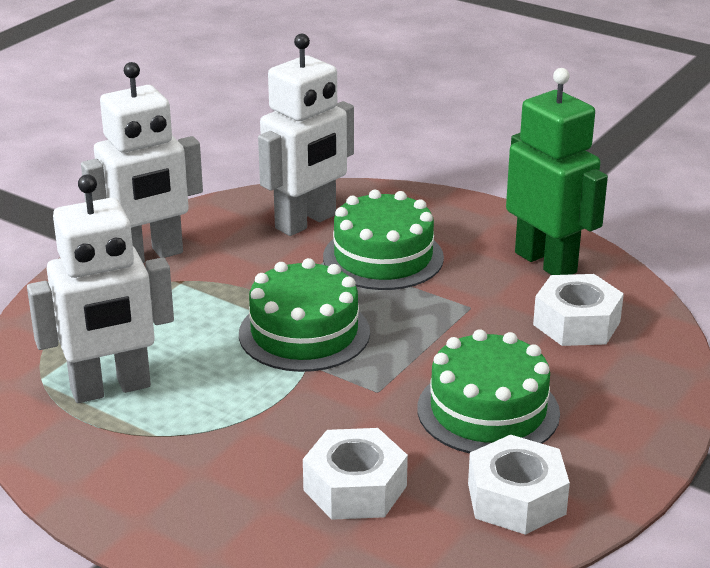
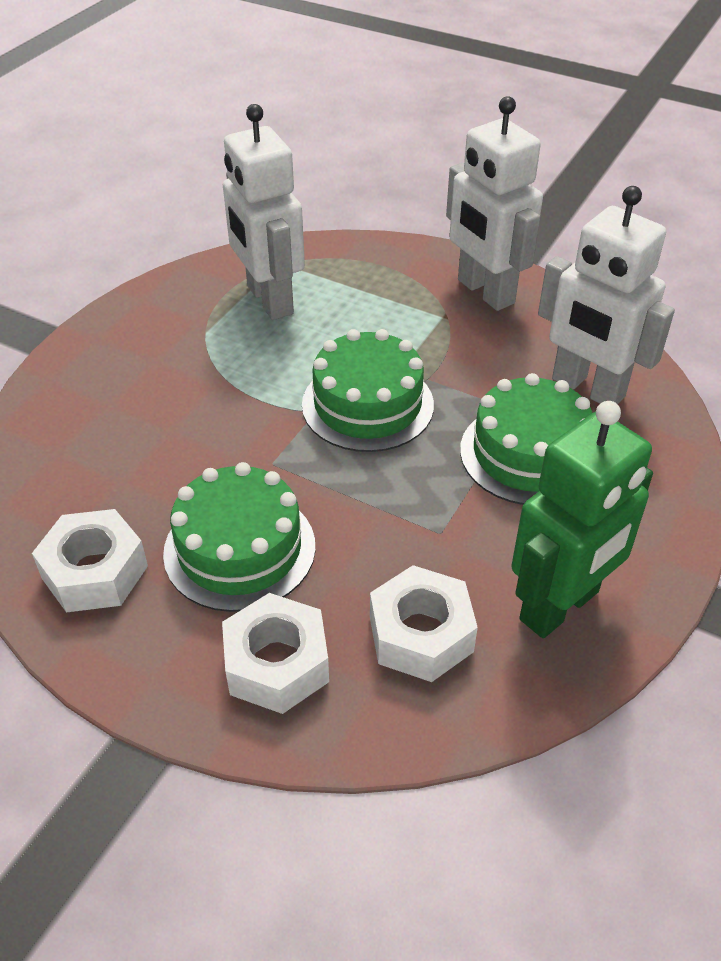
camera: 85 degrees right, 15 degrees up
(355, 488) = (123, 456): white nut -> white nut (277, 663)

